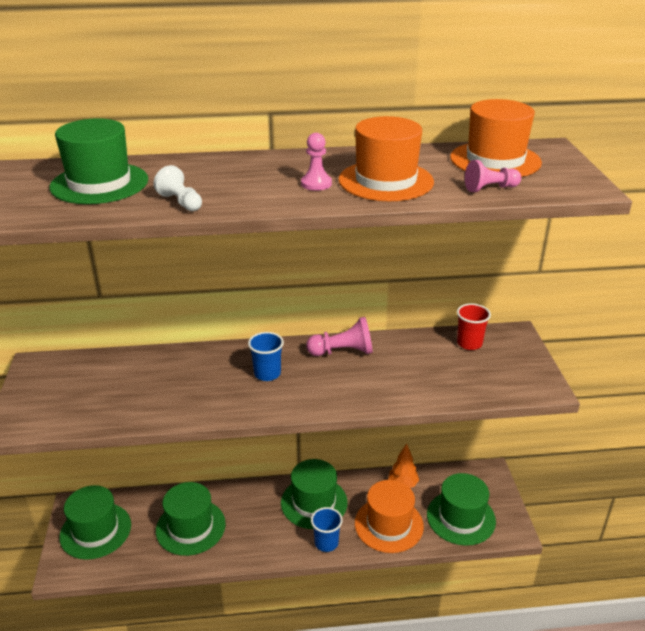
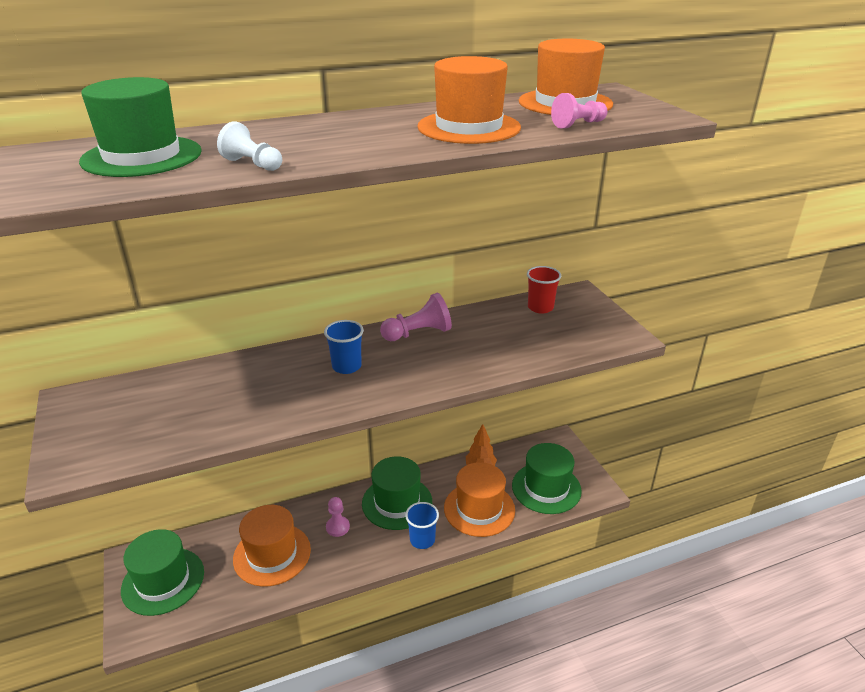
camera: 15 degrees left, 0 degrees up
(190, 527) = (272, 554): green hat -> orange hat
(316, 184) = (396, 136): pink pawn -> pink pawn (337, 527)

